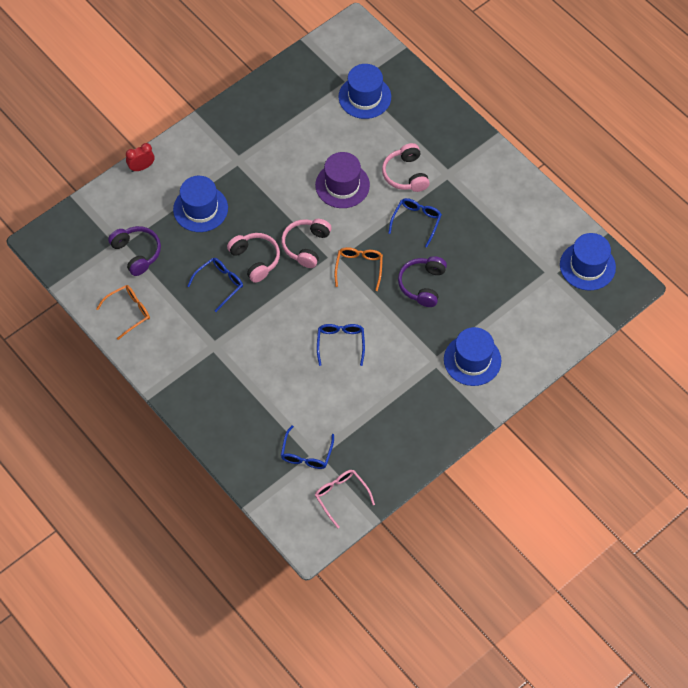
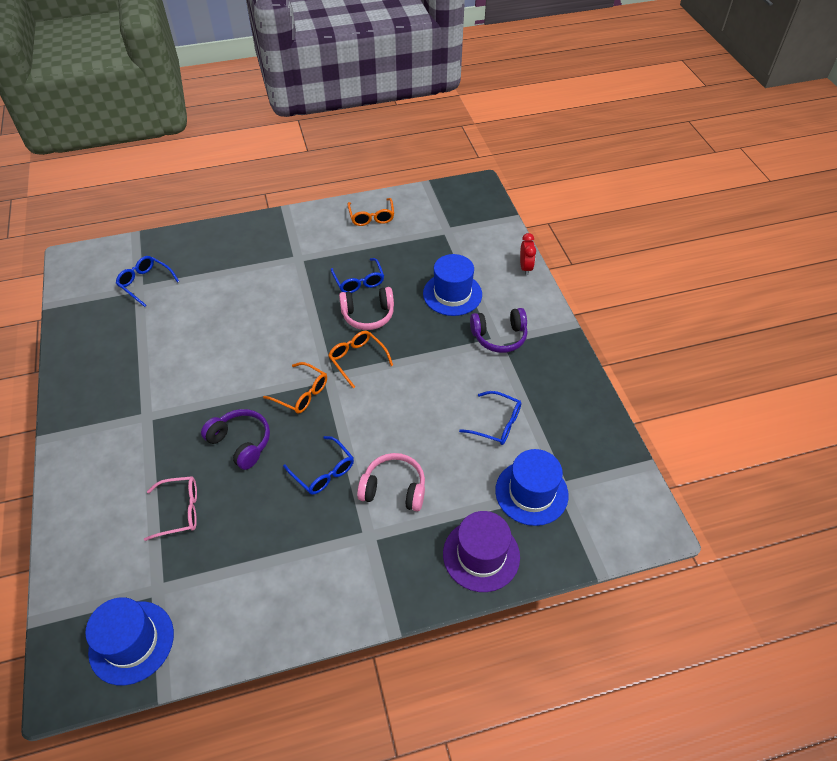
camera: 115 degrees right, 10 degrees down
(137, 253) = (429, 238): purple headphones -> purple headphones (499, 336)
(306, 246) = (357, 359): pink headphones -> orange glasses
(340, 343) = (229, 346): blue glasses -> blue glasses (496, 423)
(341, 496) = (87, 292): pink glasses -> pink glasses (180, 511)
(342, 185) = (414, 419): purple hat -> purple hat (481, 555)
(472, 360) = (120, 449): blue hat -> none

